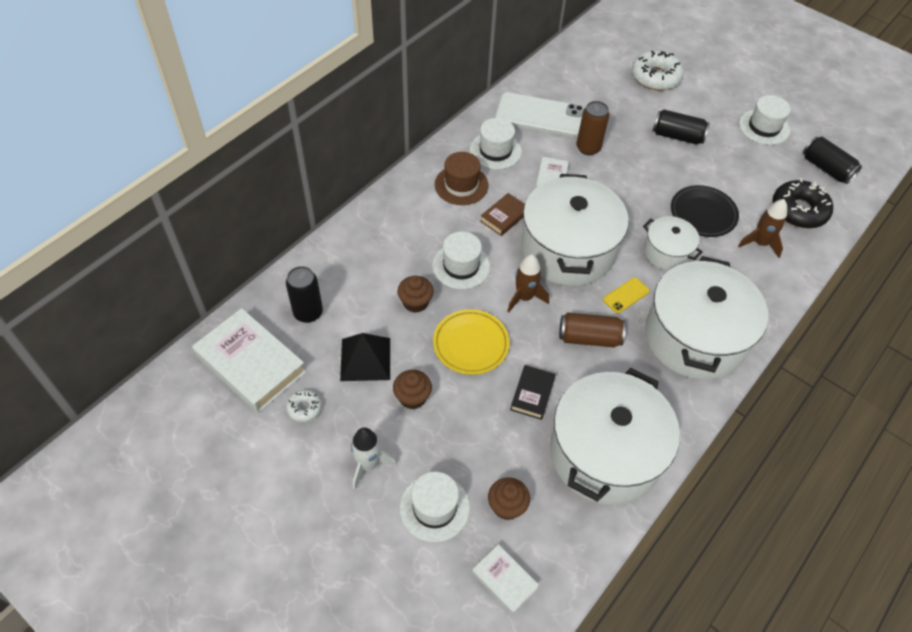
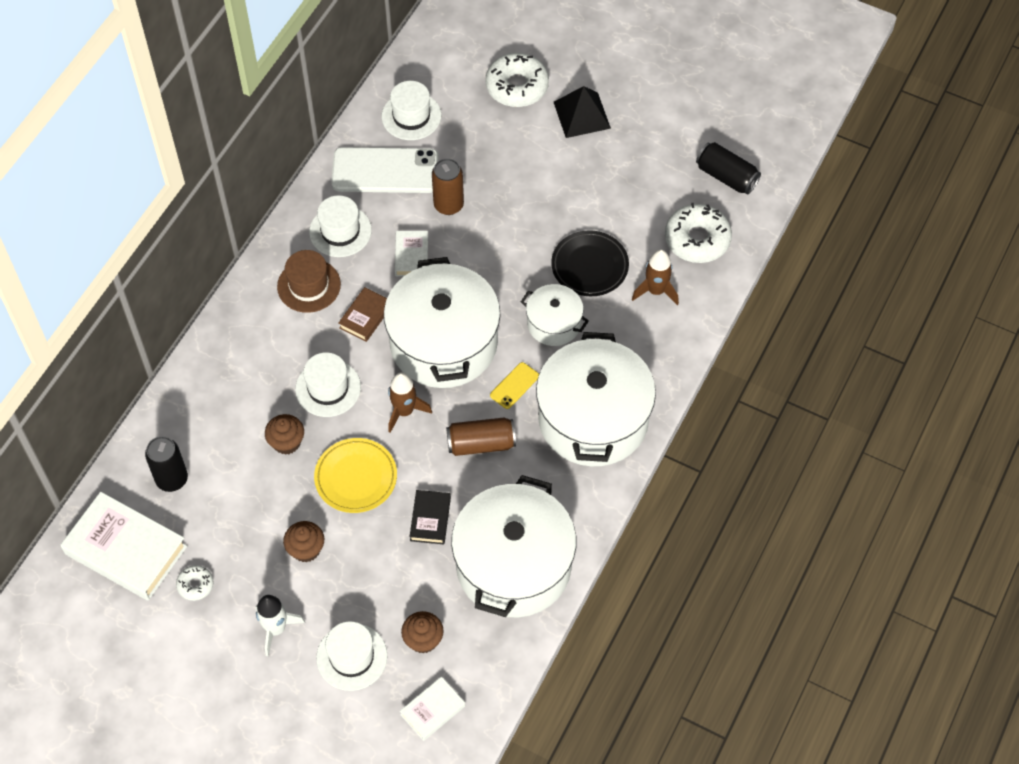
camera: 10 degrees left, 5 degrees up
(365, 359) = (247, 518): black pyramid -> black pyramid (582, 115)
(504, 580) = (432, 710): white book -> white book turned 75 degrees counterclockwise
(677, 136) = (551, 167): black can -> none
(764, 127) = (652, 133): white hat -> white hat (411, 116)
(799, 210) = (697, 239): black donut -> white donut

